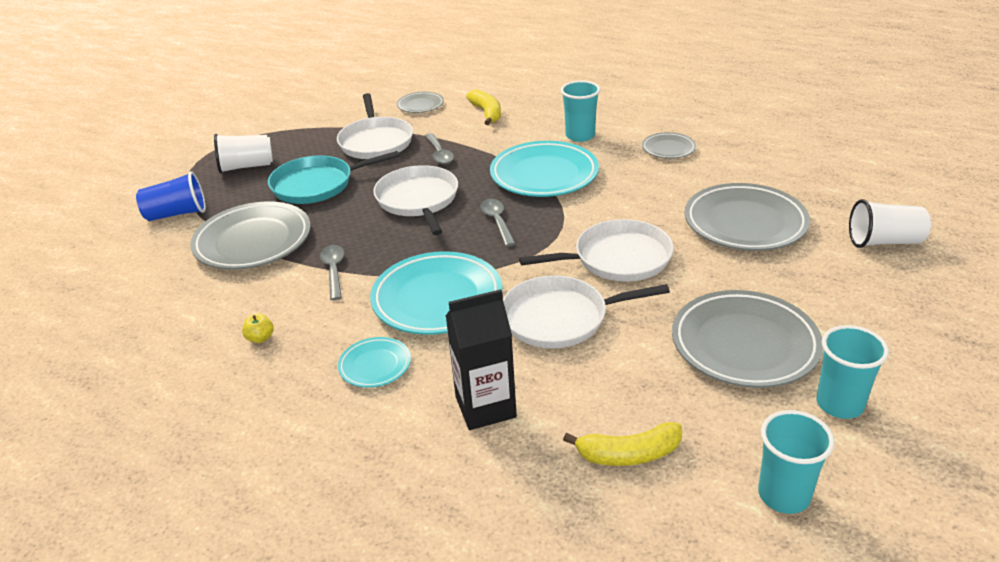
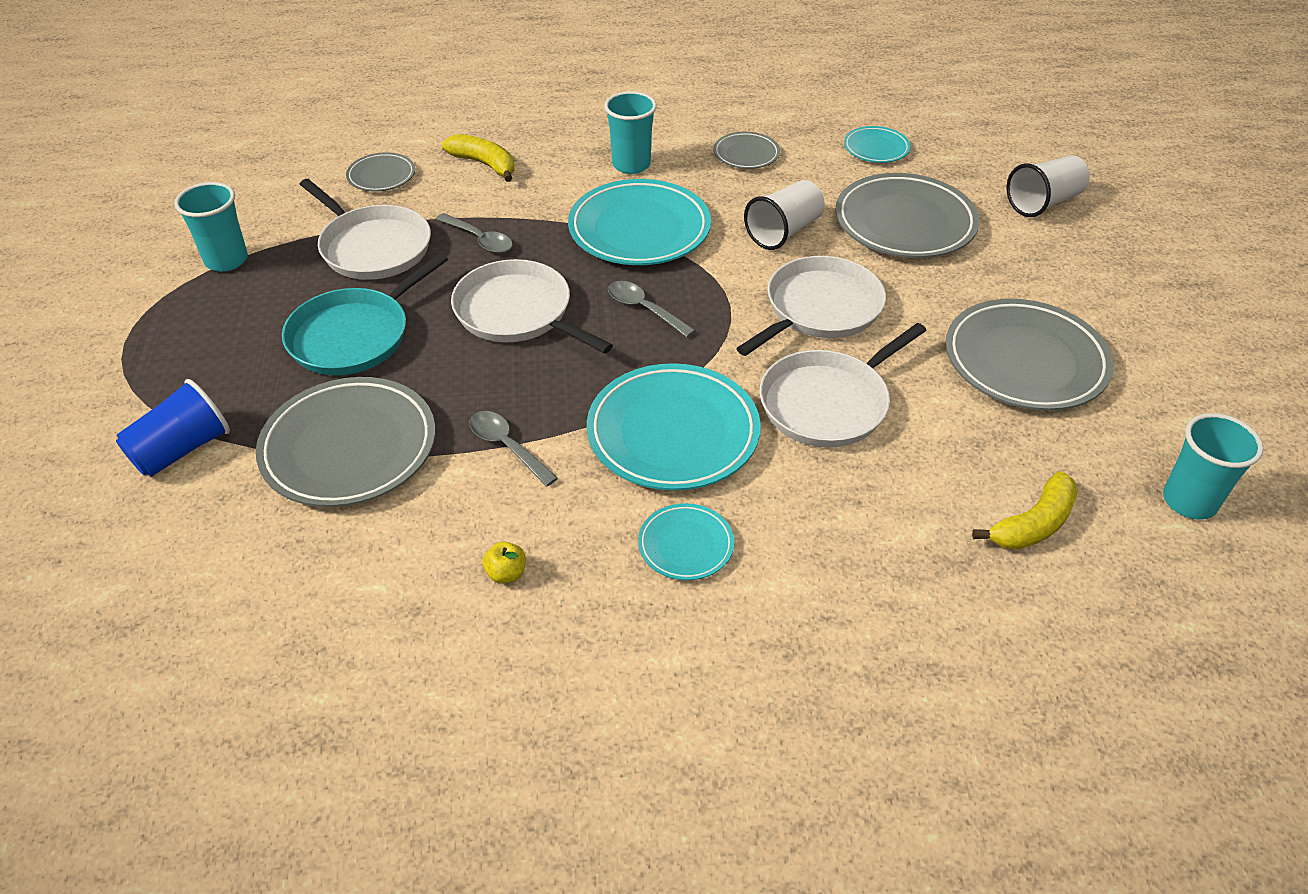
camera: 35 degrees left, 10 degrees up
(246, 166) = (214, 342): white cup -> white cup (784, 232)
(485, 407) = (853, 539): black carton -> none
(775, 169) = (876, 148): none -> turquoise plate
(839, 404) = (1153, 390): turquoise cup -> turquoise cup (226, 260)

